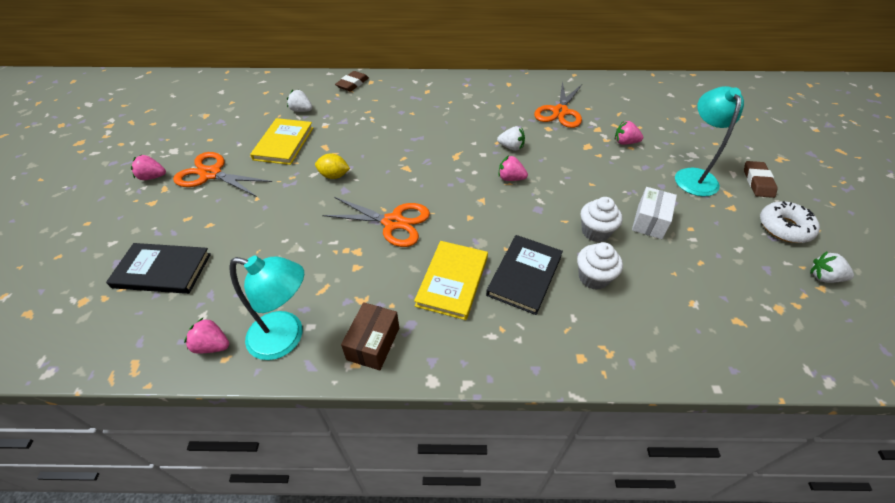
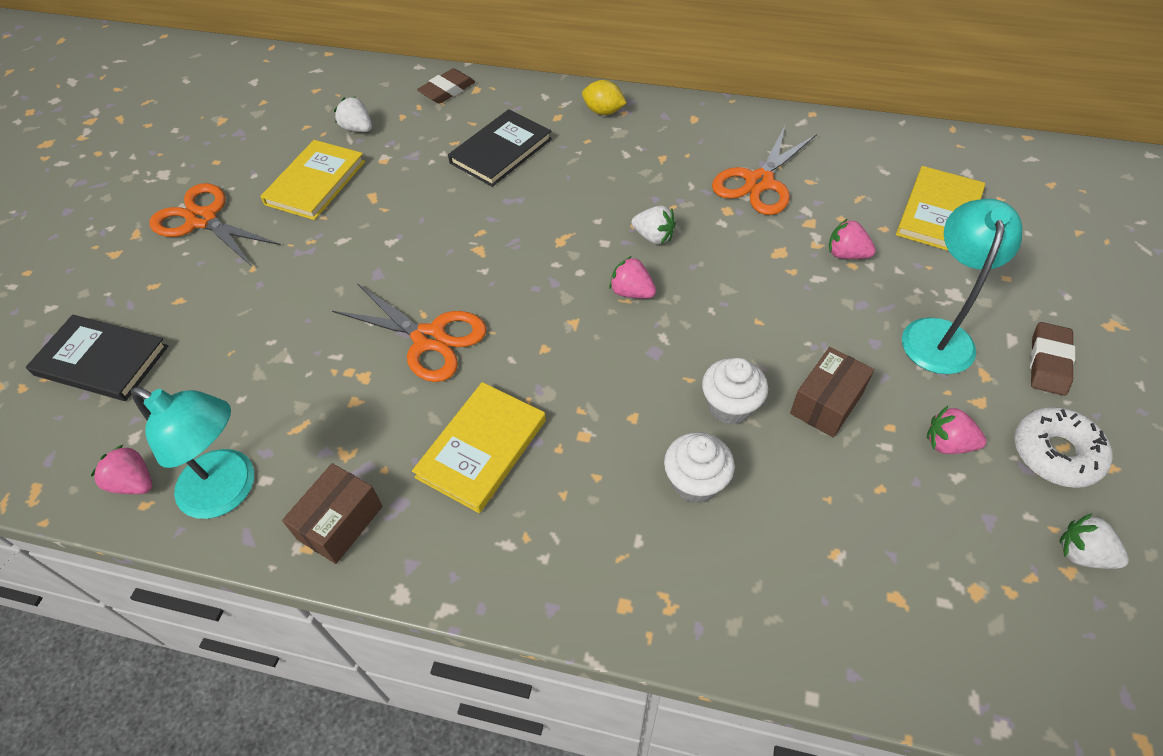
camera: 15 degrees right, 5 degrees up
(152, 177) = (125, 213): pink strawberry -> pink strawberry (948, 444)
(334, 176) = (370, 248): yellow lemon -> yellow lemon (603, 111)
(524, 275) = (591, 459): black book -> black book (501, 151)
(650, 221) = (826, 403): white box -> brown box
(665, 116) = (939, 213): none -> yellow book

